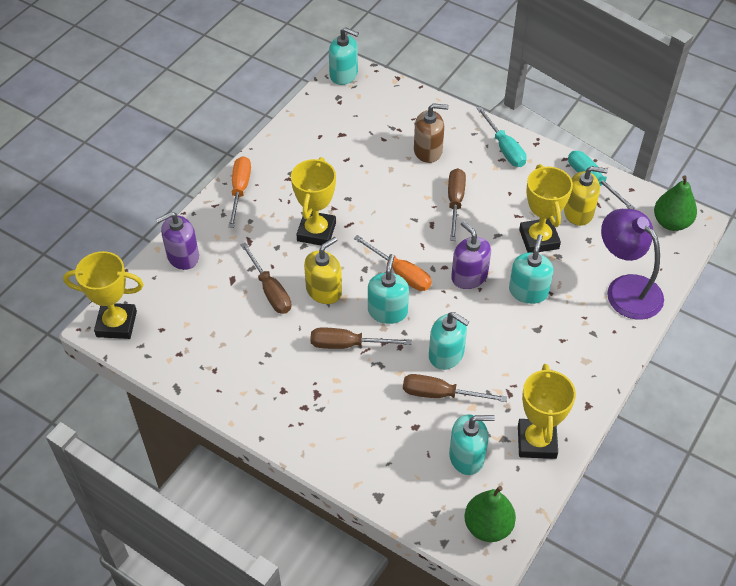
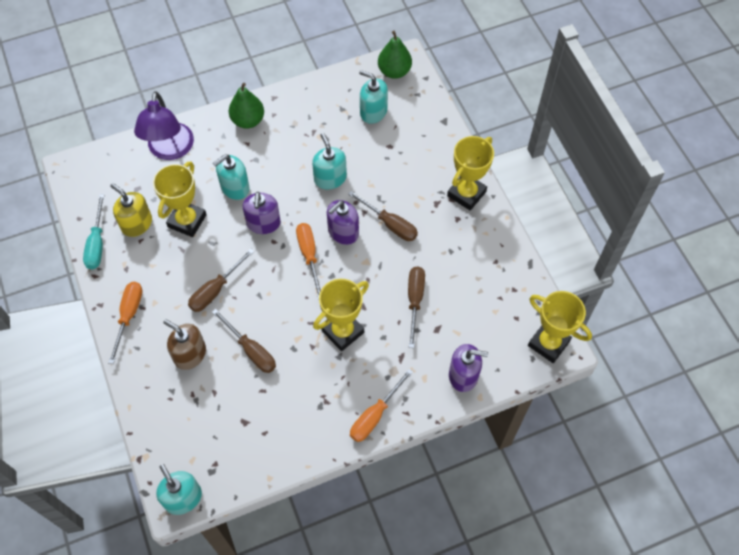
camera: 145 degrees left, 10 degrees up
(324, 290) = (375, 276): yellow soap dispenser -> none
(387, 311) = (343, 232): turquoise soap dispenser -> purple soap dispenser
(440, 394) = (357, 156): brown screwdriver -> brown screwdriver (251, 350)
(504, 148) = (129, 316): turquoise screwdriver -> orange screwdriver
(536, 441) = (324, 96): yellow trophy -> yellow trophy (466, 194)
(671, 222) = (84, 176): green pear -> green pear (248, 120)

